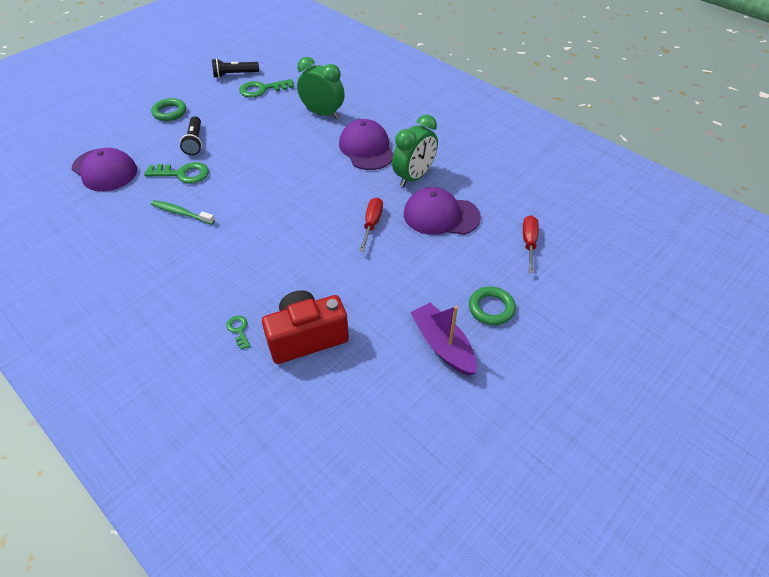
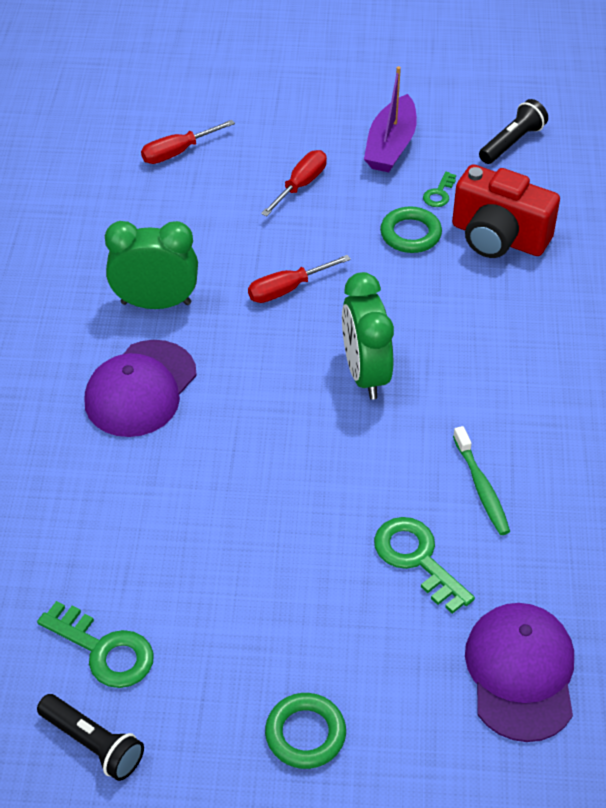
camera: 130 degrees left, 0 degrees up
(195, 142) = (337, 615): black flashlight -> black flashlight (512, 142)
(239, 330) = (554, 292): green key -> green key (439, 193)
(322, 114) = (100, 503): green clock -> green clock (365, 374)
(441, 215) = (206, 240): purple cap -> none
(447, 277) = (300, 185): none -> red screwdriver
(491, 308) = (307, 137): green ring -> green ring (410, 234)

